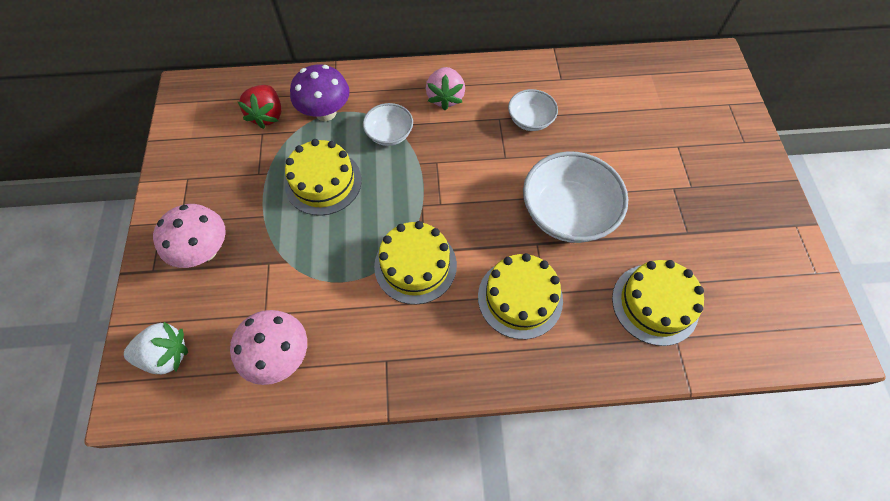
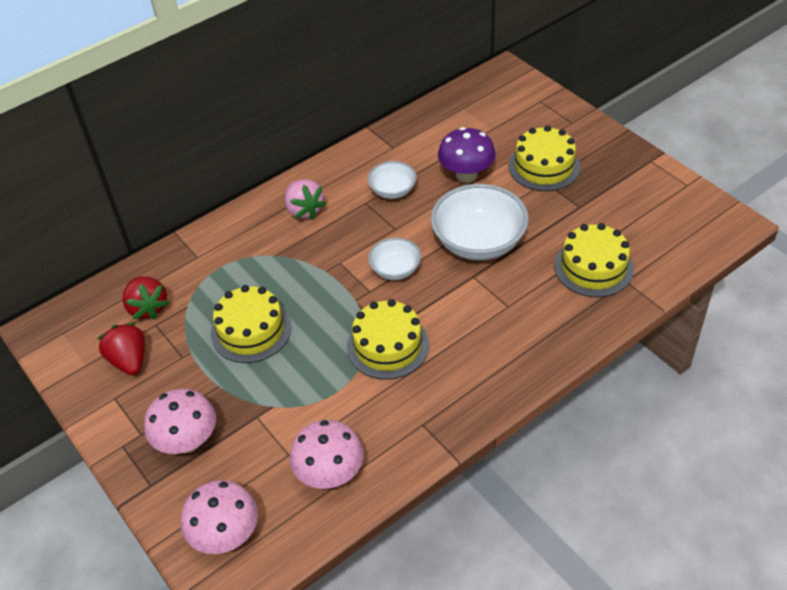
camera: 30 degrees left, 15 degrees down
(166, 355) = (226, 535): white strawberry -> pink mushroom
(221, 153) = (129, 361): none -> red strawberry
(326, 112) = (203, 277): purple mushroom -> purple mushroom (466, 175)
(389, 134) = (279, 263): white bowl -> white bowl (395, 269)
(520, 298) = (491, 320): yellow cake -> yellow cake (544, 166)

